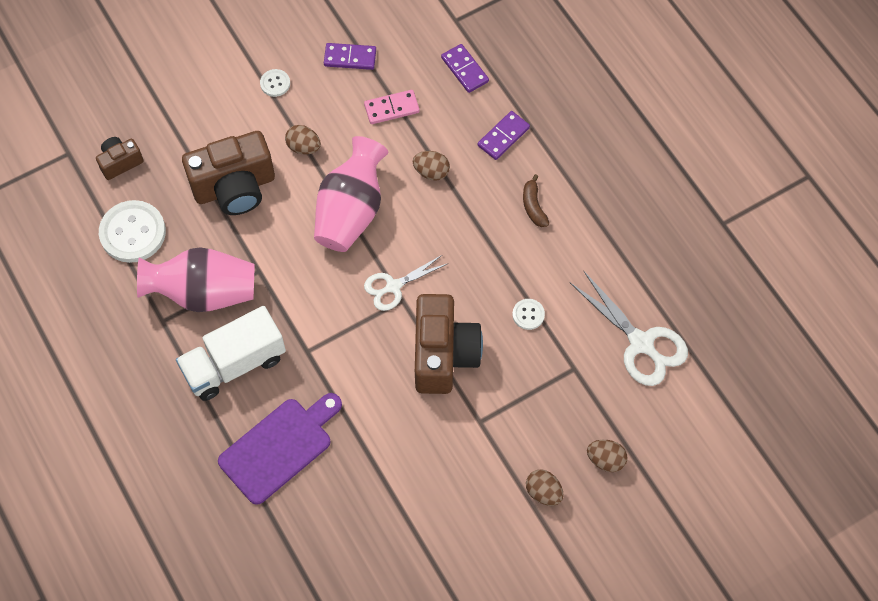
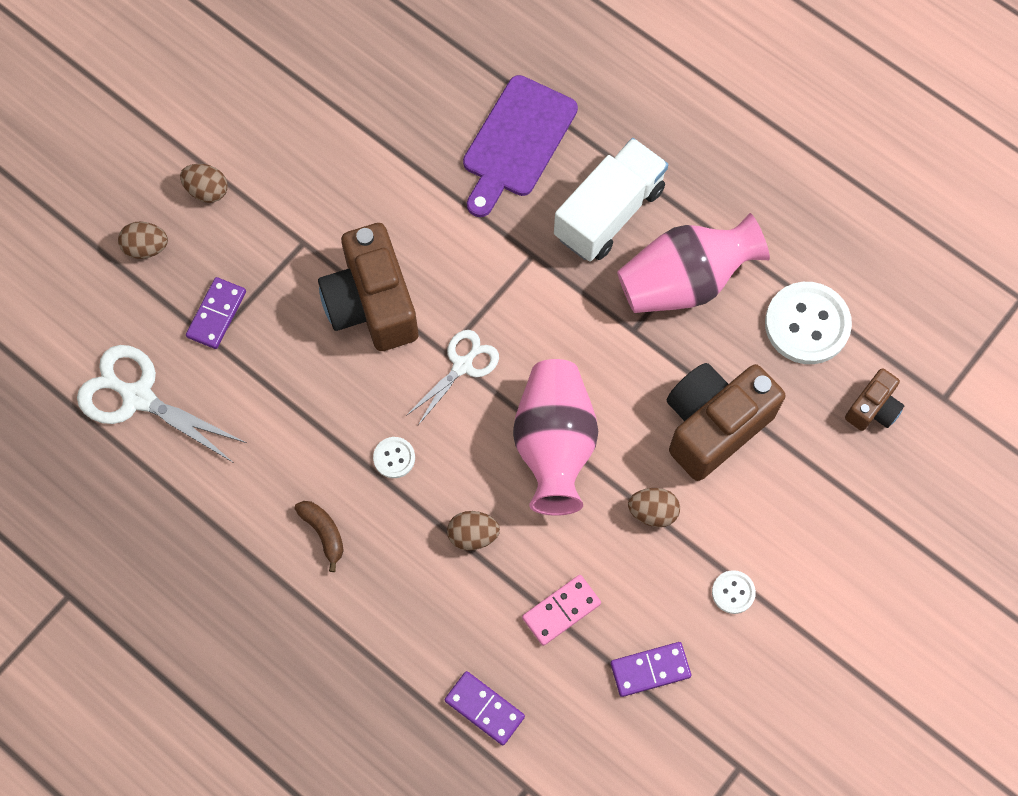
camera: 160 degrees right, 5 degrees up
(503, 136) = (396, 621): purple domino -> purple domino (217, 314)
(528, 314) = (286, 386): white button -> white button (394, 458)

